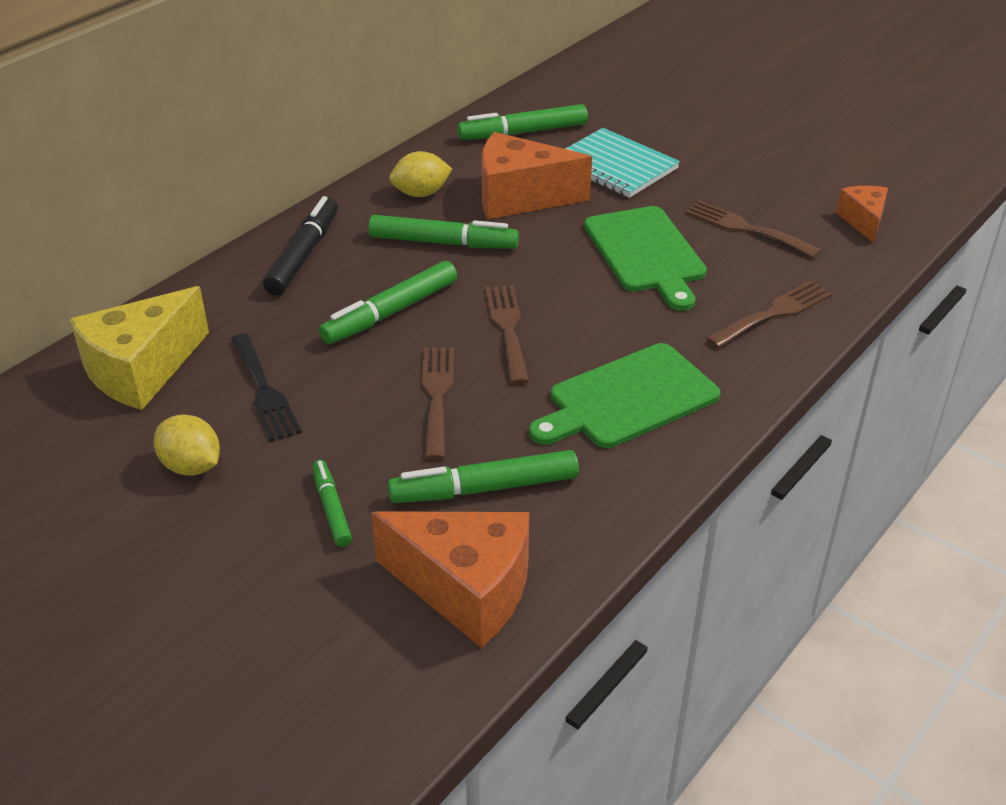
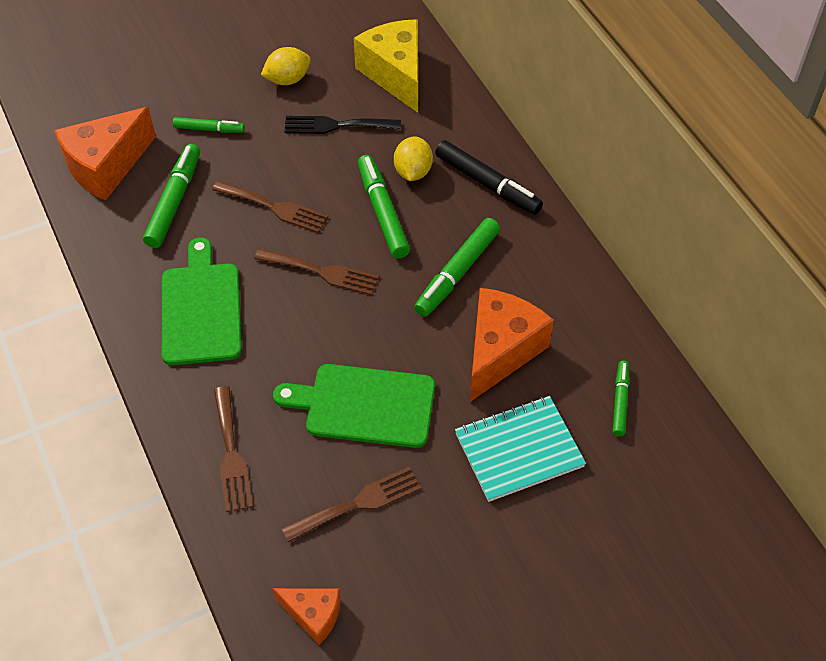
camera: 115 degrees right, 15 degrees up
(421, 193) = (542, 283): yellow lemon -> yellow lemon (413, 172)
(523, 132) = (620, 401): green marker -> green marker, size x0.59

